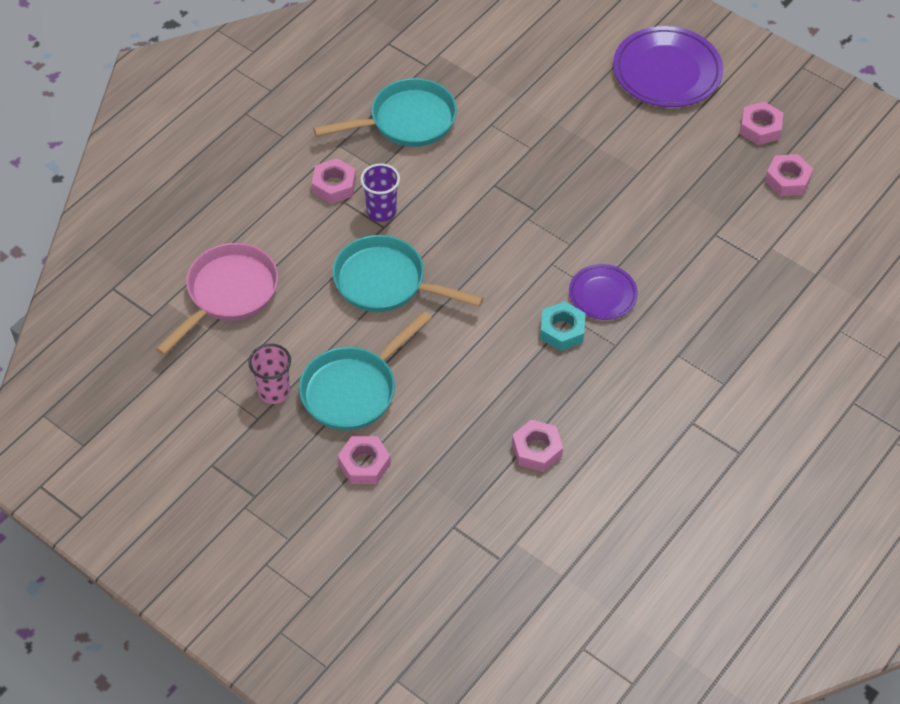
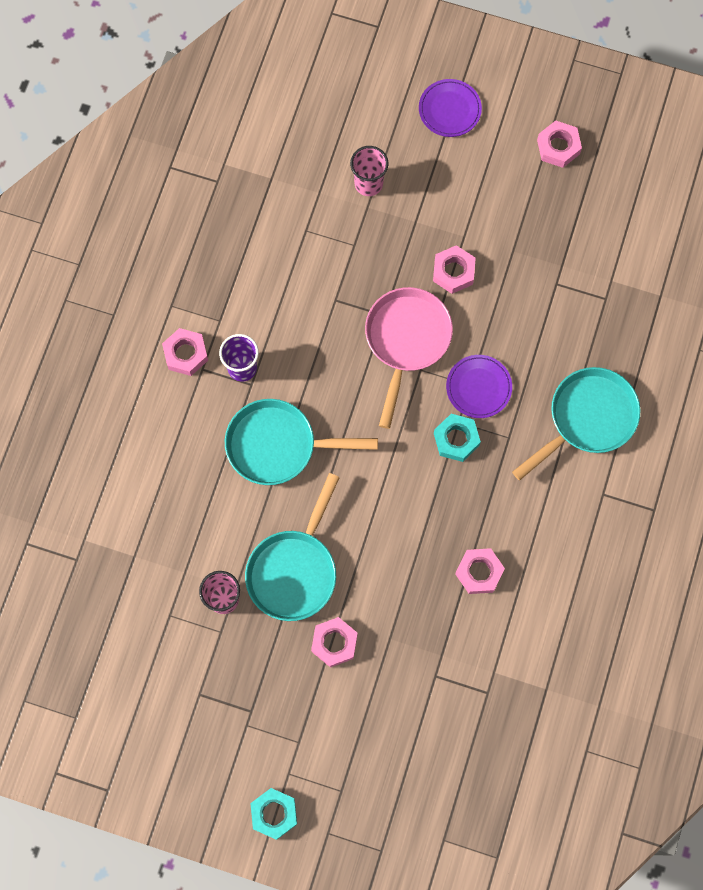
camera: 20 degrees left, 20 degrees up
(228, 294) = (137, 510): pink pan -> pink pan (406, 340)
(233, 595) = (274, 813): none -> turquoise nut
(407, 121) = (225, 255): turquoise pan -> turquoise pan (587, 418)
(566, 105) = (368, 184): none -> pink cup
(667, 72) = (449, 110): purple plate -> purple plate, size x0.57
(787, 179) = (602, 198): pink nut -> pink nut (453, 272)

